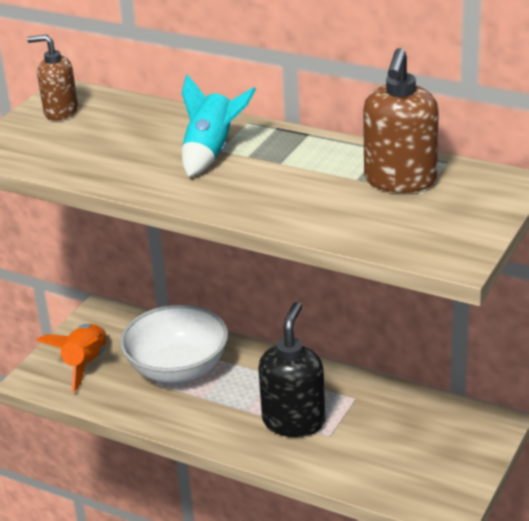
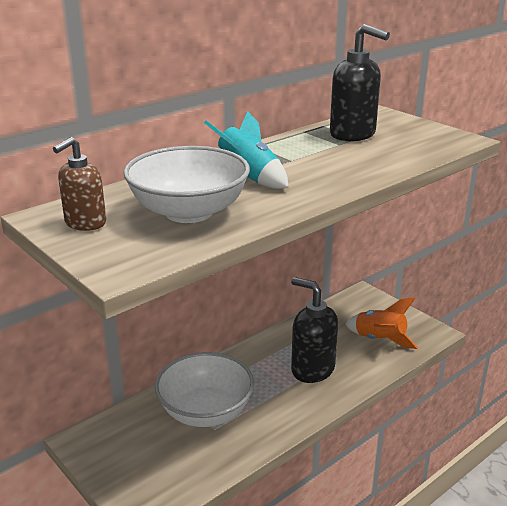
camera: 70 degrees left, 5 degrees down
(85, 364) = (152, 468): orange rocket -> orange rocket (379, 340)
(109, 147) = (189, 212): none -> white bowl
(400, 180) = (353, 134): brown soap dispenser -> black soap dispenser

